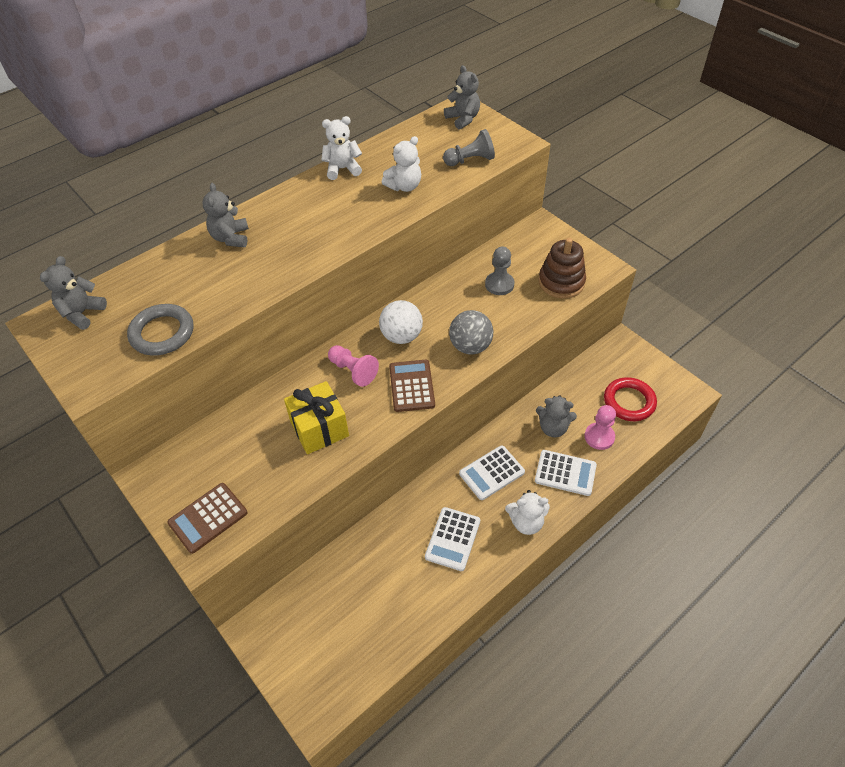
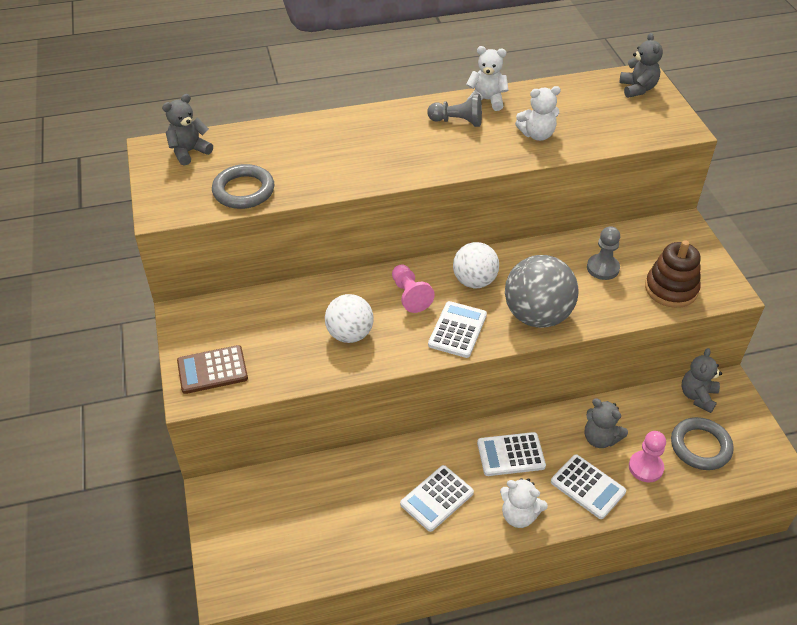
camera: 25 degrees right, 5 degrees down
(231, 238) = (347, 130): grey teddy bear -> grey teddy bear (697, 396)
(319, 429) = (350, 334): yellow gift -> white ball
(412, 386) = (457, 330): brown calculator -> white calculator
(470, 160) = (619, 130): grey pawn -> grey pawn (457, 121)
(470, 346) = (537, 315): grey ball -> grey ball, size x1.51
(629, 402) = (700, 446): red ring -> grey ring

